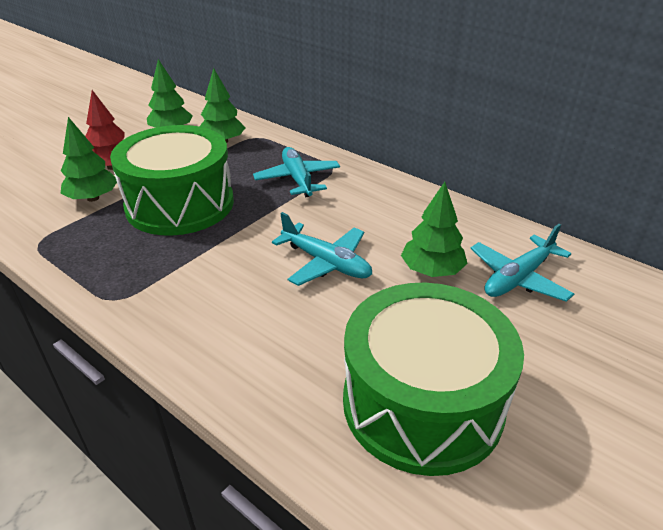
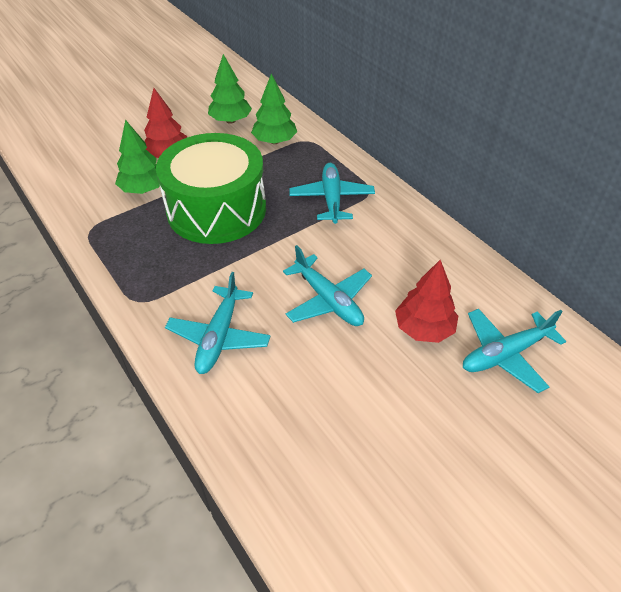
camera: 15 degrees right, 10 degrees up
(219, 316) = (219, 337): none -> turquoise plane
(422, 403) = (365, 463): green drum -> none
(432, 271) = (424, 329): green tree -> red tree

